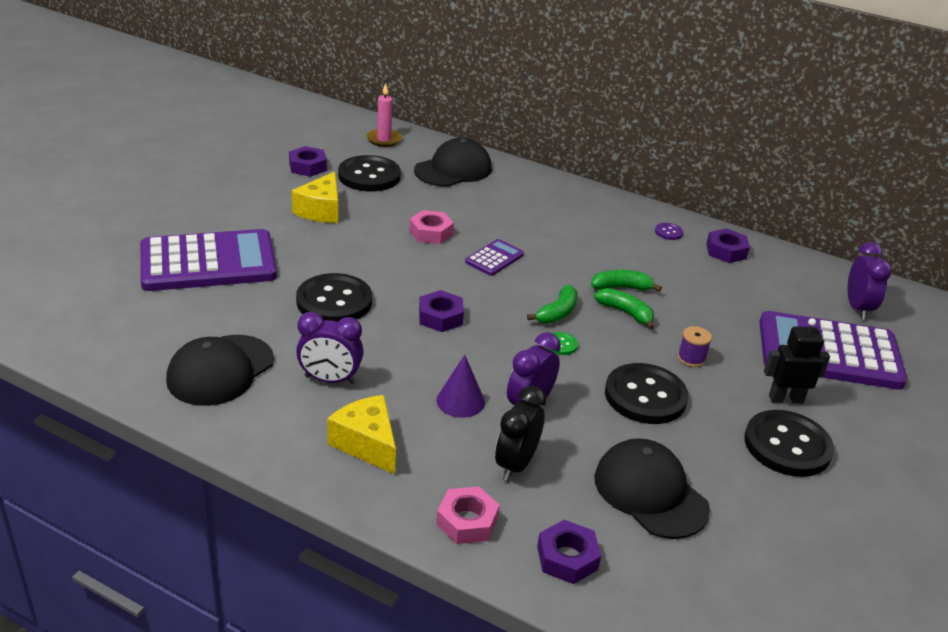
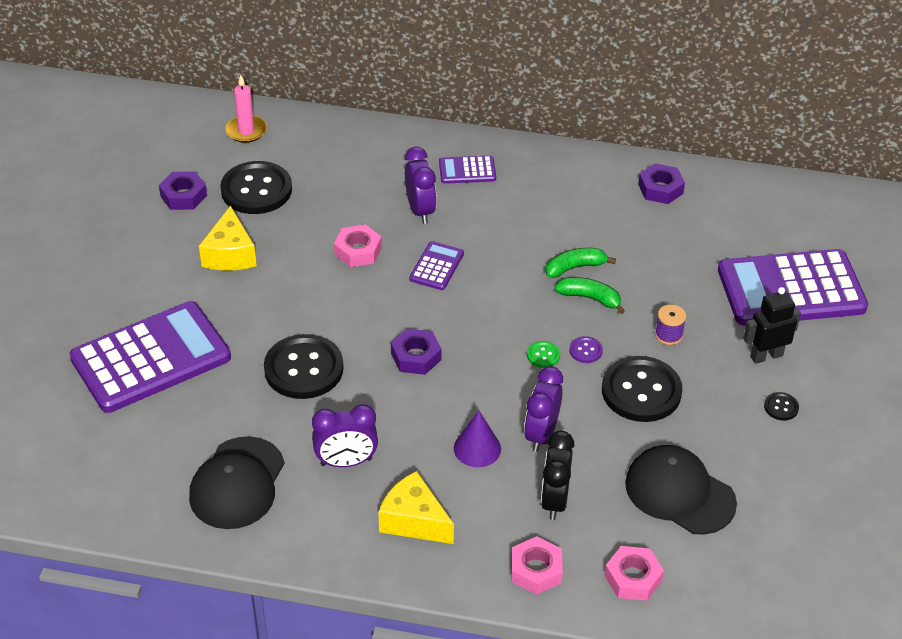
camera: 15 degrees left, 10 degrees up
(453, 169) = (341, 154): black cap -> none
(555, 202) = (467, 170): none -> purple calculator
(557, 313) = (525, 318): green banana -> none
(567, 558) = (633, 578): purple nut -> pink nut
(668, 232) = (596, 180): purple button -> purple button (585, 351)
(787, 445) = (781, 407): black button -> black button, size x0.42
(857, 308) = (804, 226): purple clock -> purple clock (420, 210)

